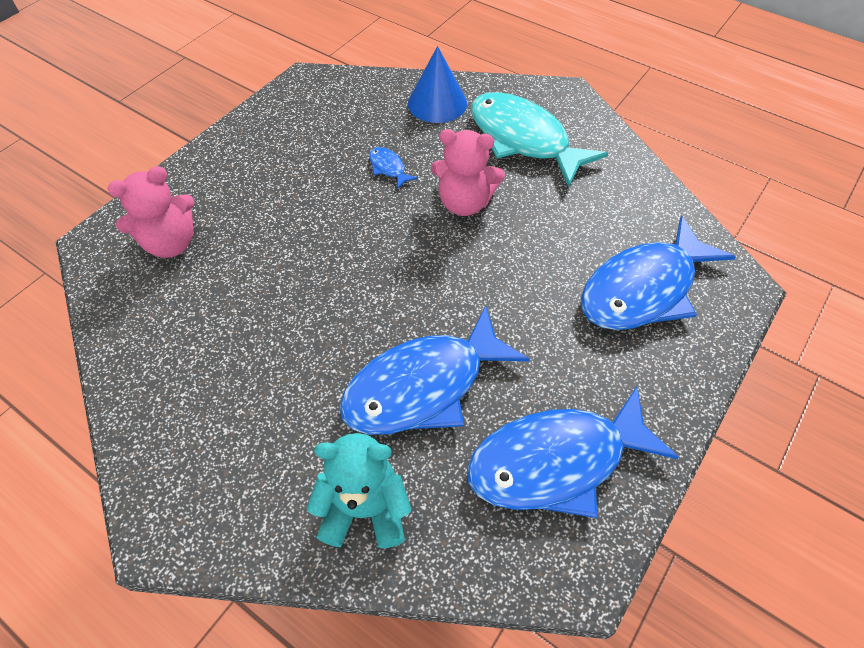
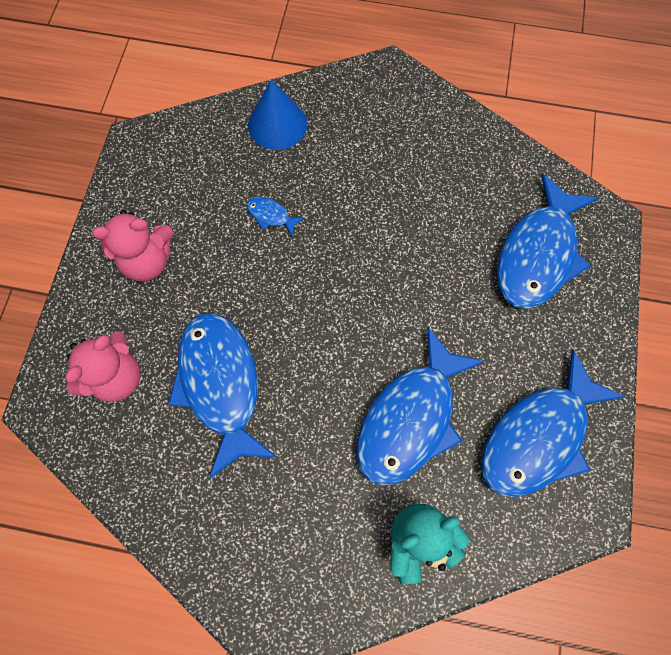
camera: 25 degrees left, 15 degrees up
(256, 284) = (221, 385): none -> blue fish
(464, 203) = (356, 227): pink teddy bear -> pink teddy bear (148, 261)
(523, 139) = (374, 137): turquoise fish -> none

